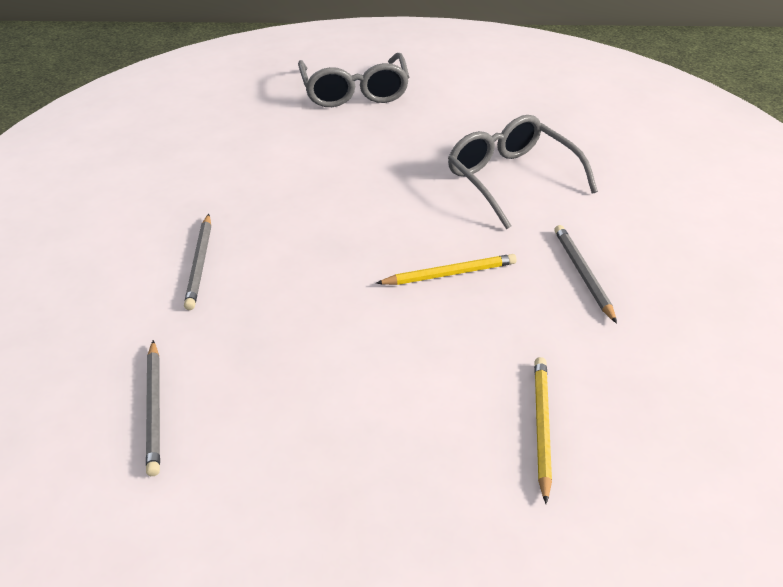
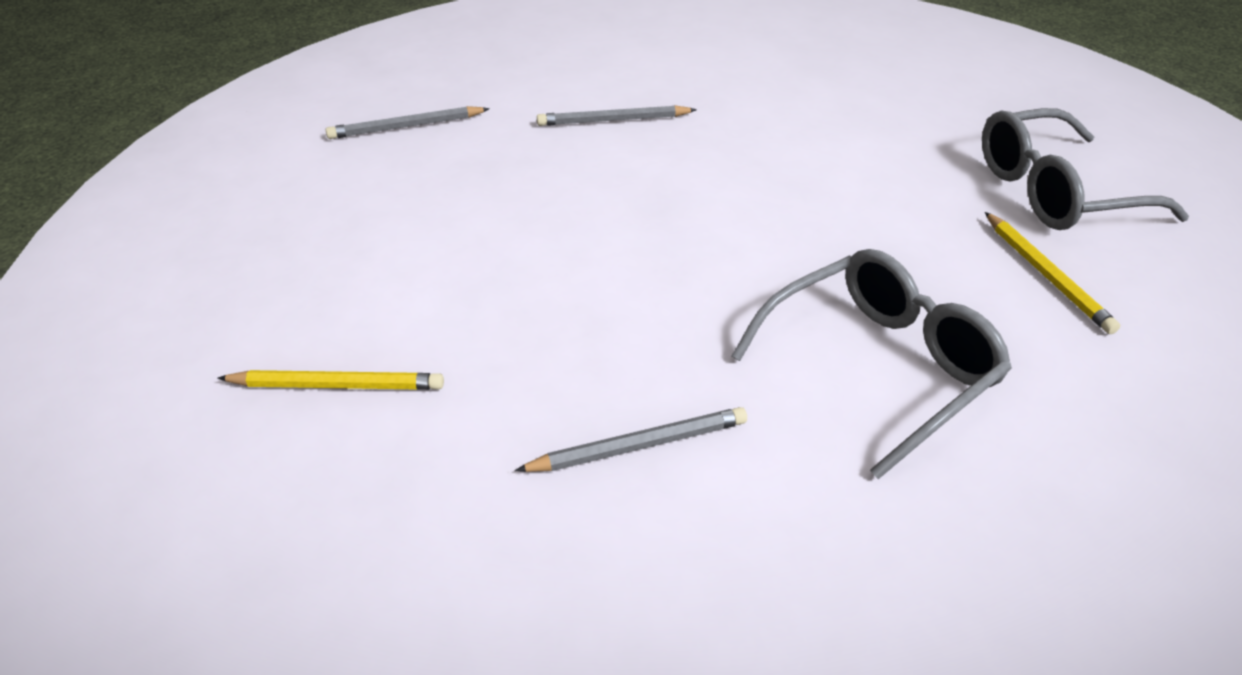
camera: 85 degrees right, 0 degrees up
(449, 274) = (620, 302): yellow pencil -> yellow pencil (1046, 275)

